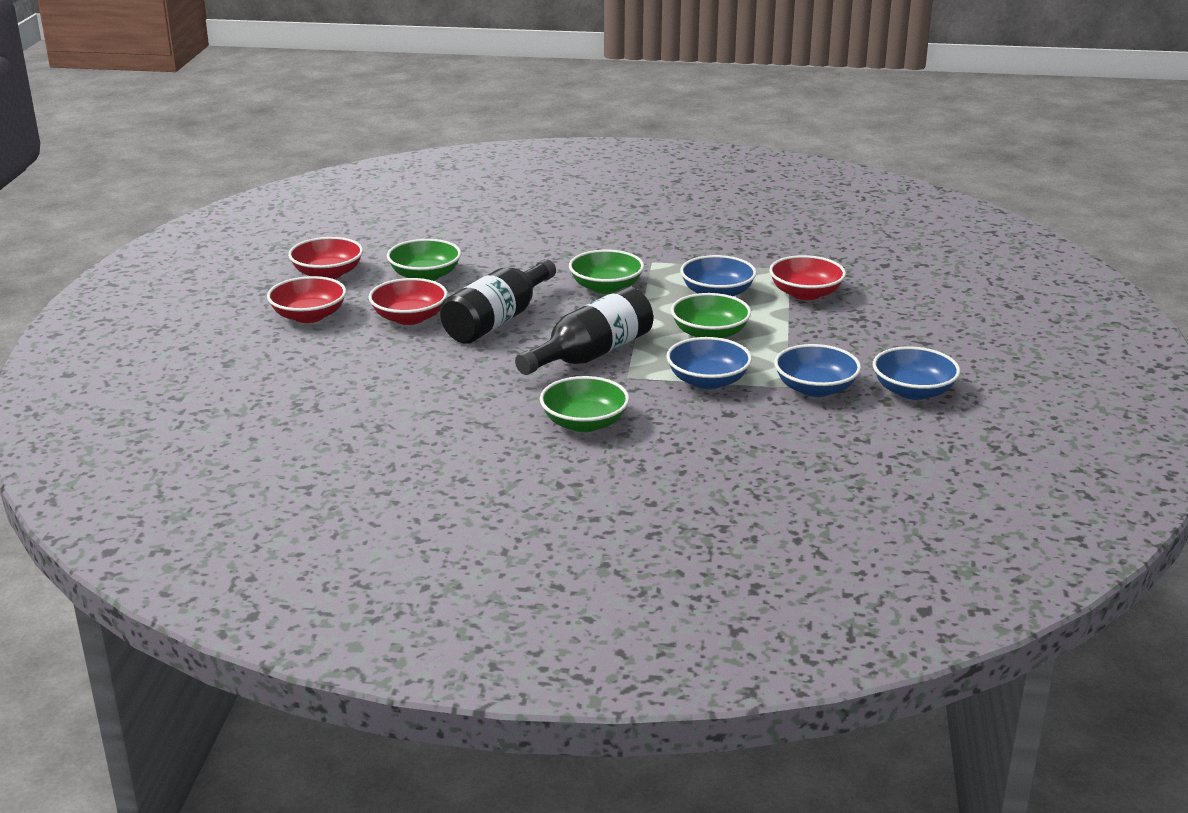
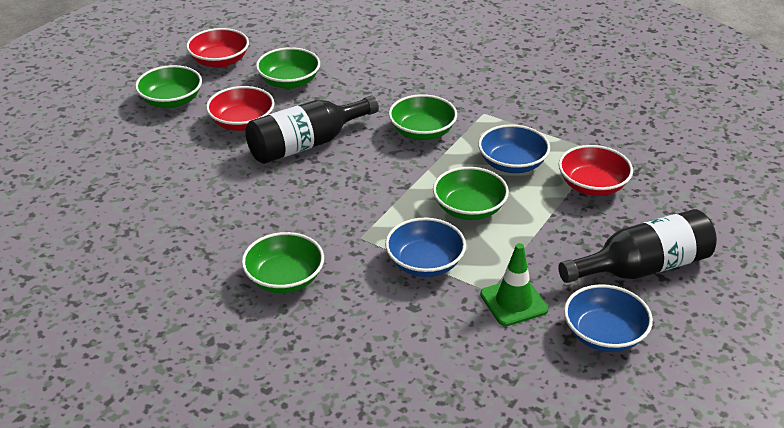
camera: 25 degrees right, 10 degrees up
(309, 316) = (171, 101): red bowl -> green bowl
(591, 354) = (351, 203): black bottle -> black bottle (642, 267)
(815, 389) = (513, 302): blue bowl -> green traffic cone

